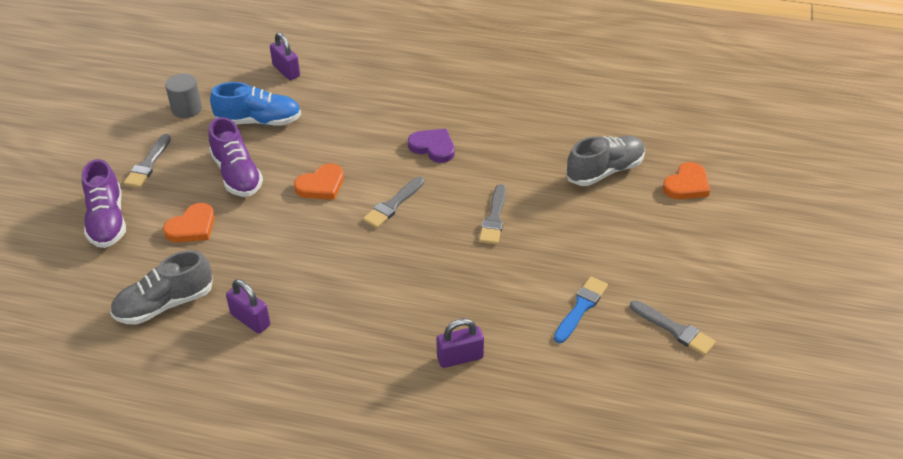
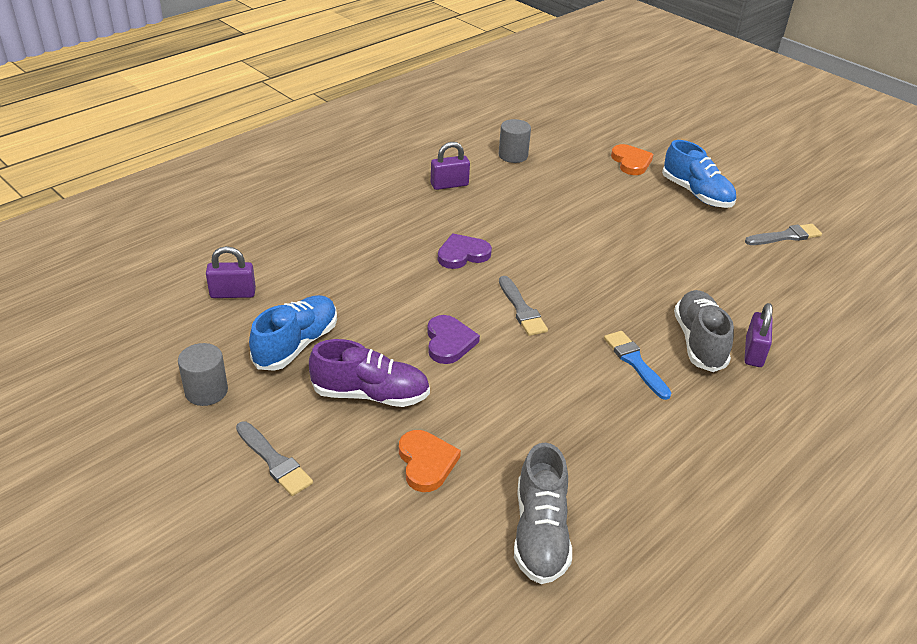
camera: 60 degrees left, 5 degrees down
(107, 221) = (345, 536): purple shoe -> none
(250, 320) = (614, 470): purple padlock -> purple padlock (449, 185)
(321, 185) = (449, 342): orange heart -> purple heart
(494, 218) = (591, 262): grey brush -> none
(581, 308) = (734, 266): blue brush -> blue brush (635, 362)
(605, 171) = (581, 187): grey shoe -> grey shoe (699, 342)
(608, 114) = (513, 155): none -> grey cylinder
(681, 245) = (696, 194): none -> blue shoe

